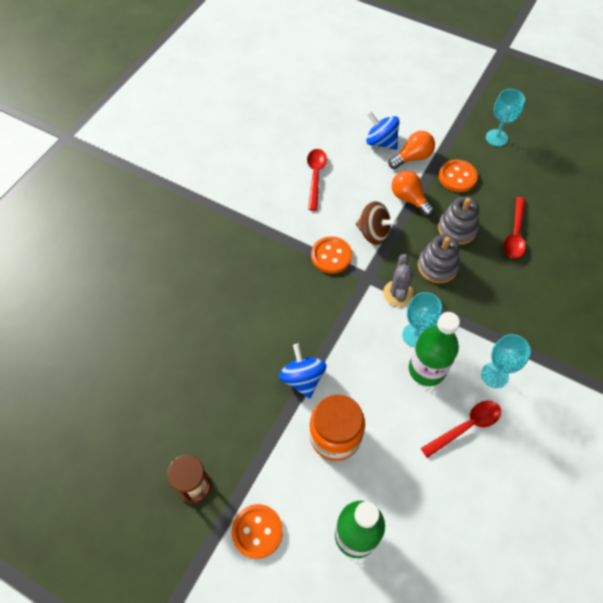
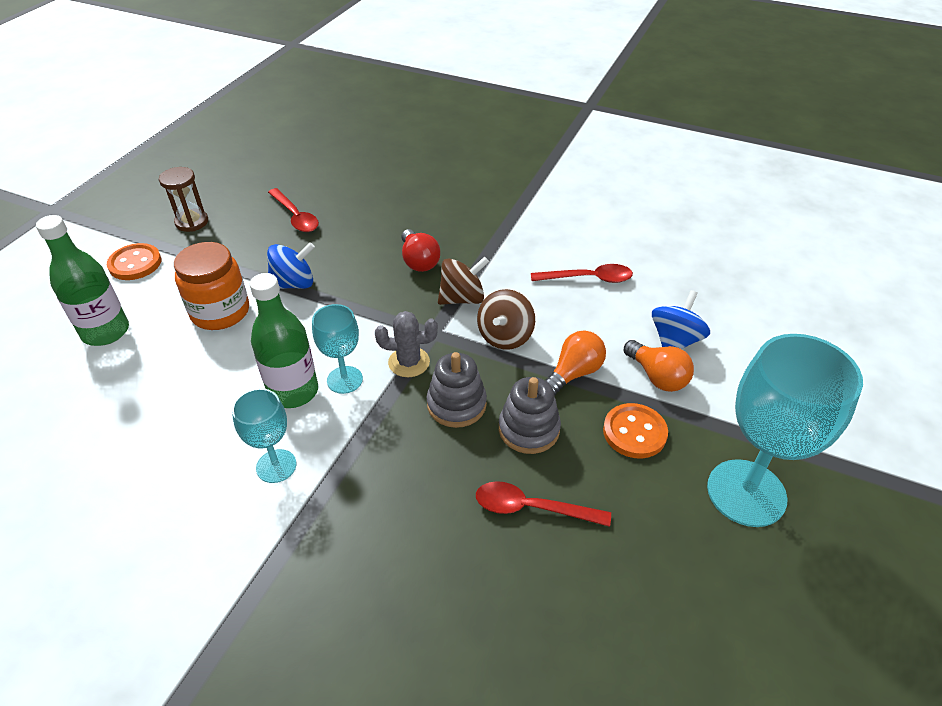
camera: 85 degrees right, 15 degrees down
(282, 283) = (419, 261): none -> red light bulb
(331, 256) = (462, 298): orange button -> brown spinning top
(466, 427) = (206, 431): red spoon -> red spoon (295, 216)
(496, 138) = (746, 493): turquoise goblet -> turquoise goblet, size x1.88

